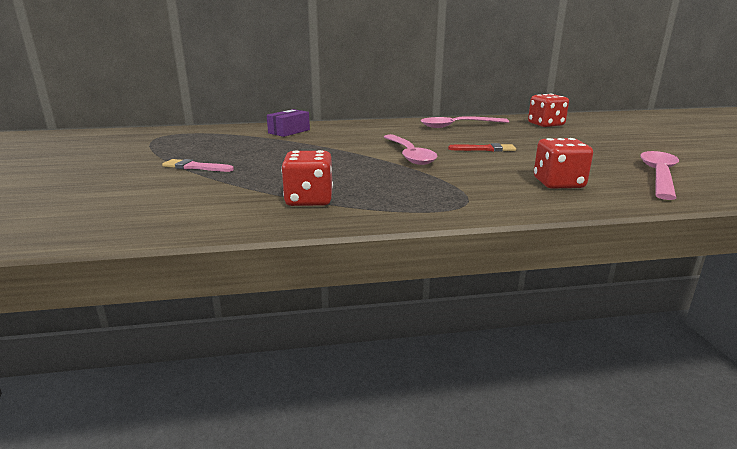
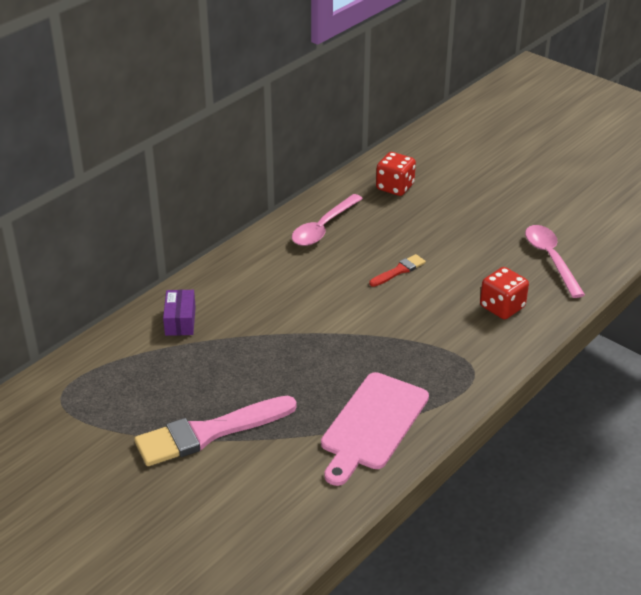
camera: 40 degrees left, 15 degrees up
(195, 167) = (209, 433): pink brush -> pink brush, size x2.11
(309, 200) = (372, 425): red dice -> pink cutting board
(409, 155) = (353, 314): pink spoon -> none

